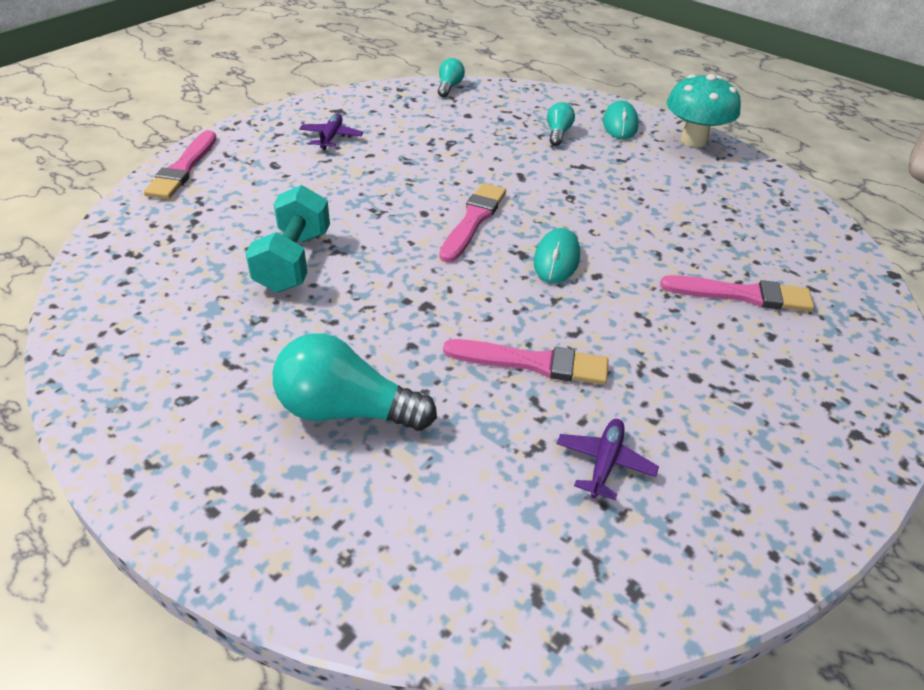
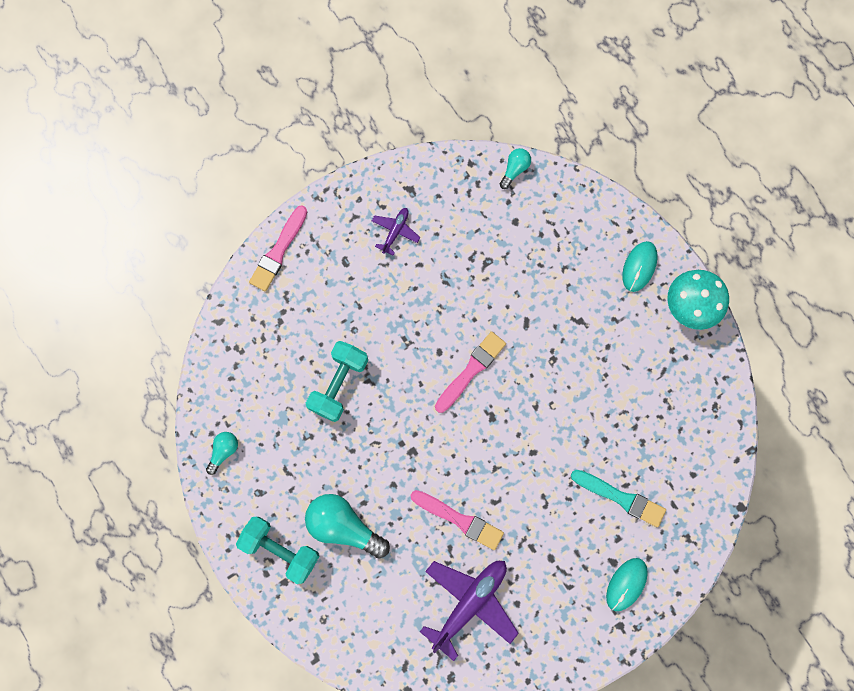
camera: 20 degrees right, 35 degrees up
(236, 467) = (280, 549): none -> turquoise dumbbell
(556, 259) = (513, 429): turquoise mouse -> turquoise mouse (626, 584)
(558, 133) = (580, 269): turquoise light bulb -> turquoise light bulb (223, 451)
(604, 463) = (469, 603): purple plane -> purple plane, size x1.97
(741, 295) = (620, 498): pink brush -> turquoise brush

